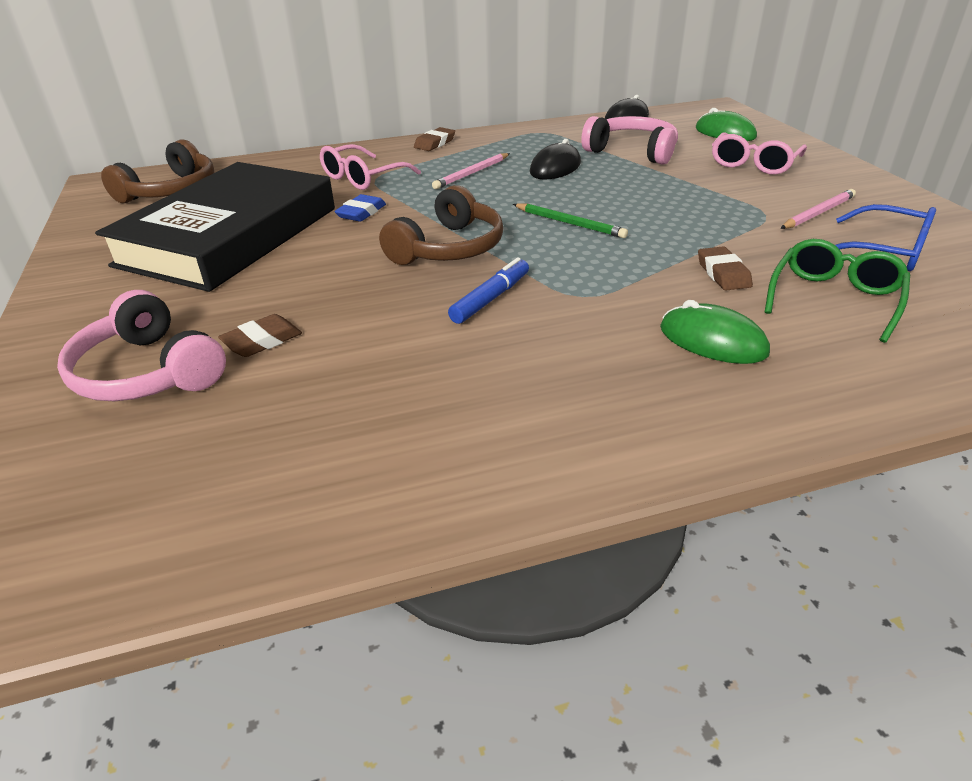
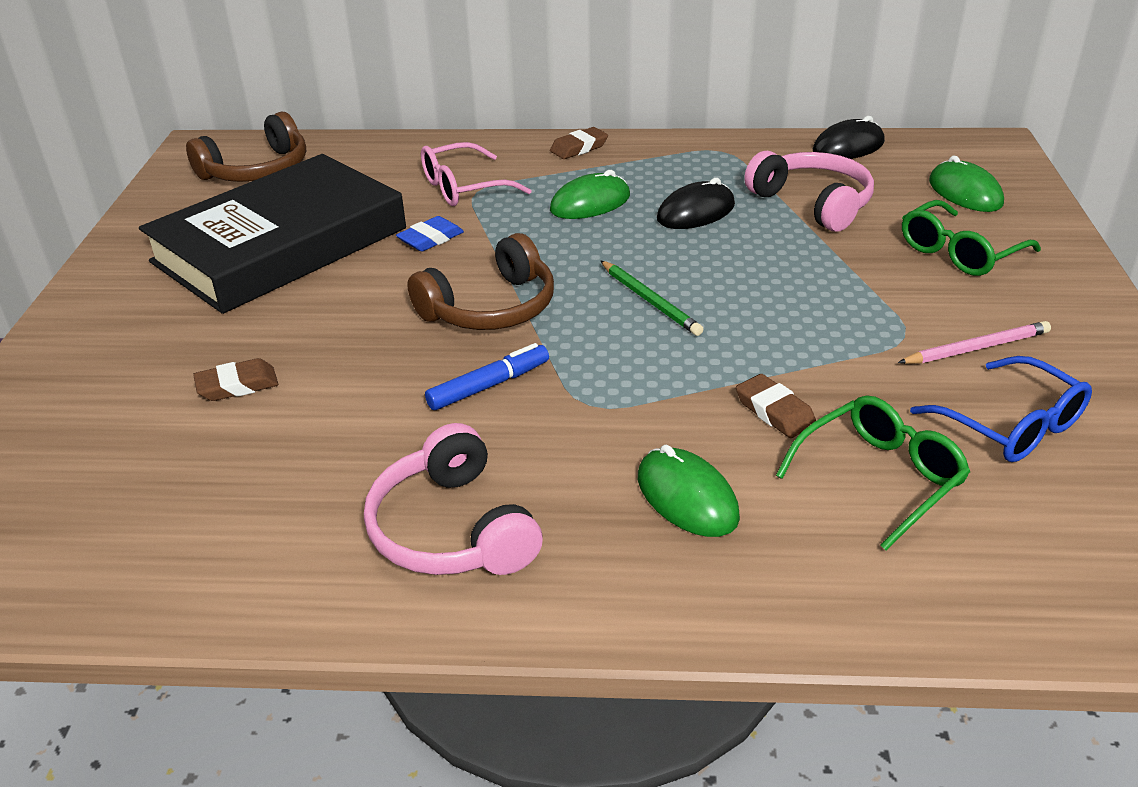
camera: 20 degrees right, 0 degrees up
(148, 372) = (121, 397): pink headphones -> pink headphones (452, 529)
(472, 173) = (590, 203): pink pencil -> green mouse
(723, 273) = (775, 411): brown eraser -> brown eraser turned 45 degrees counterclockwise
(754, 164) = (960, 252): pink glasses -> green glasses

